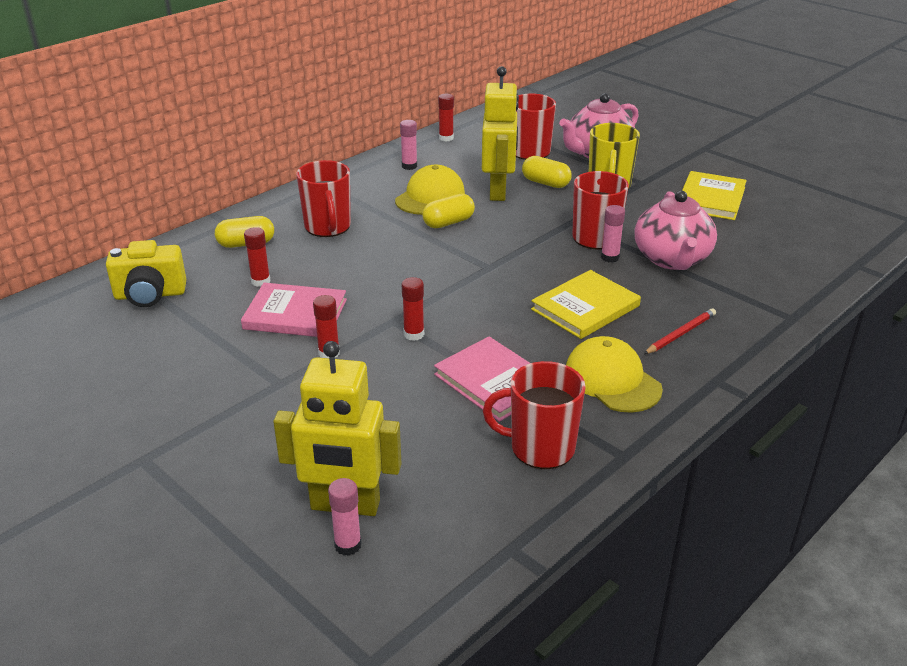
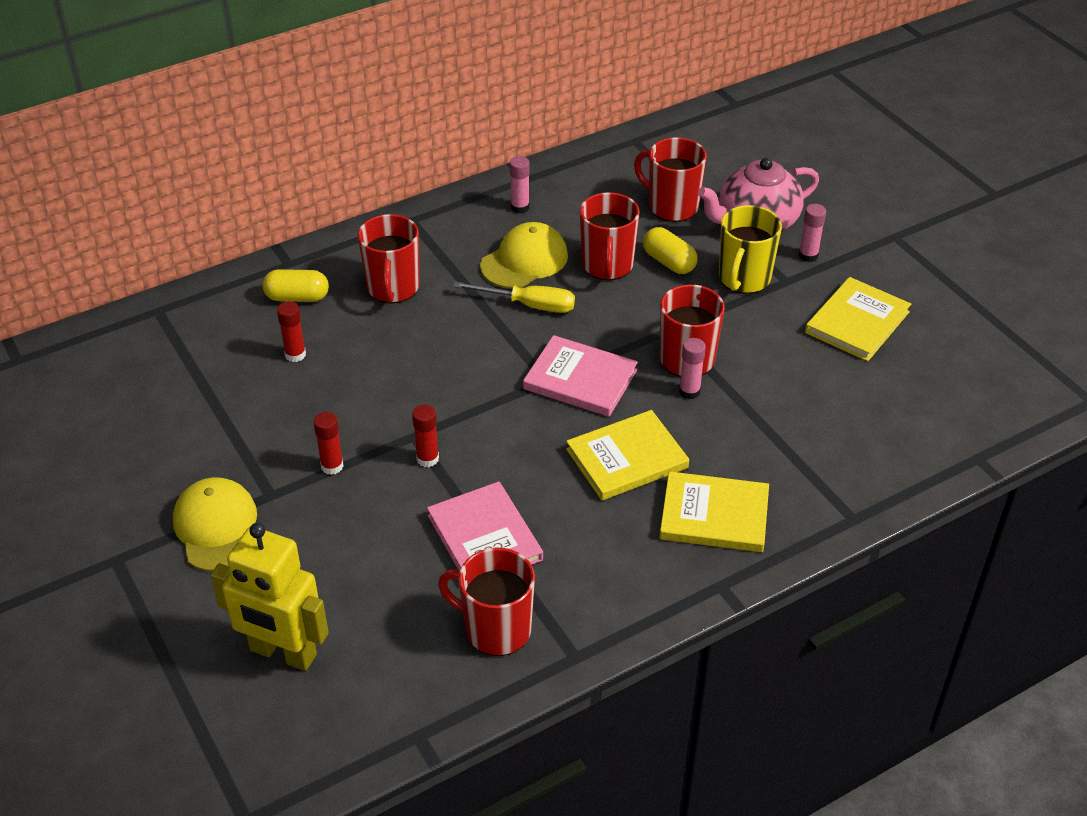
camera: 15 degrees right, 10 degrees up
(150, 295) = (178, 352): yellow camera -> none
(295, 314) = (316, 407): pink book -> pink book (580, 379)
(348, 545) = (270, 696): pink glue stick -> pink glue stick (808, 256)
(446, 138) = (582, 167): red glue stick -> none
(448, 222) = (529, 305): yellow capsule -> yellow screwdriver
(498, 191) = (607, 266): yellow robot -> red mug
(612, 380) = (609, 561): yellow cap -> yellow cap (217, 527)
(672, 259) = (760, 407): pink teapot -> none
(680, 334) = (714, 515): red pencil -> yellow book

